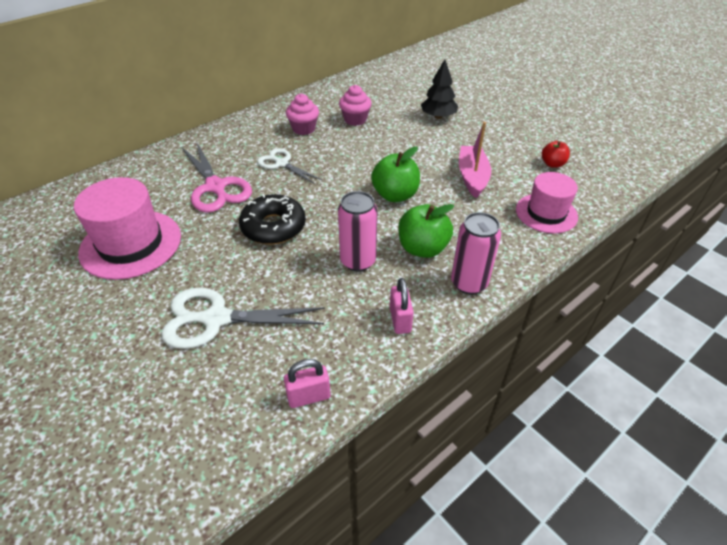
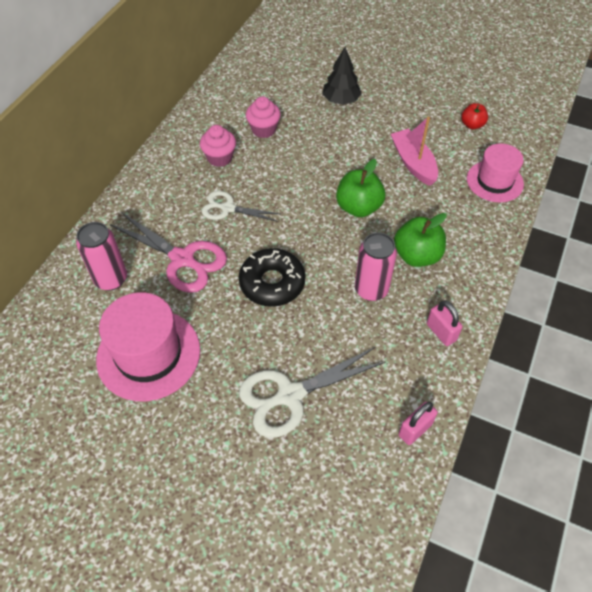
camera: 25 degrees left, 10 degrees up
(469, 283) = (473, 275): pink can -> pink can (111, 279)

